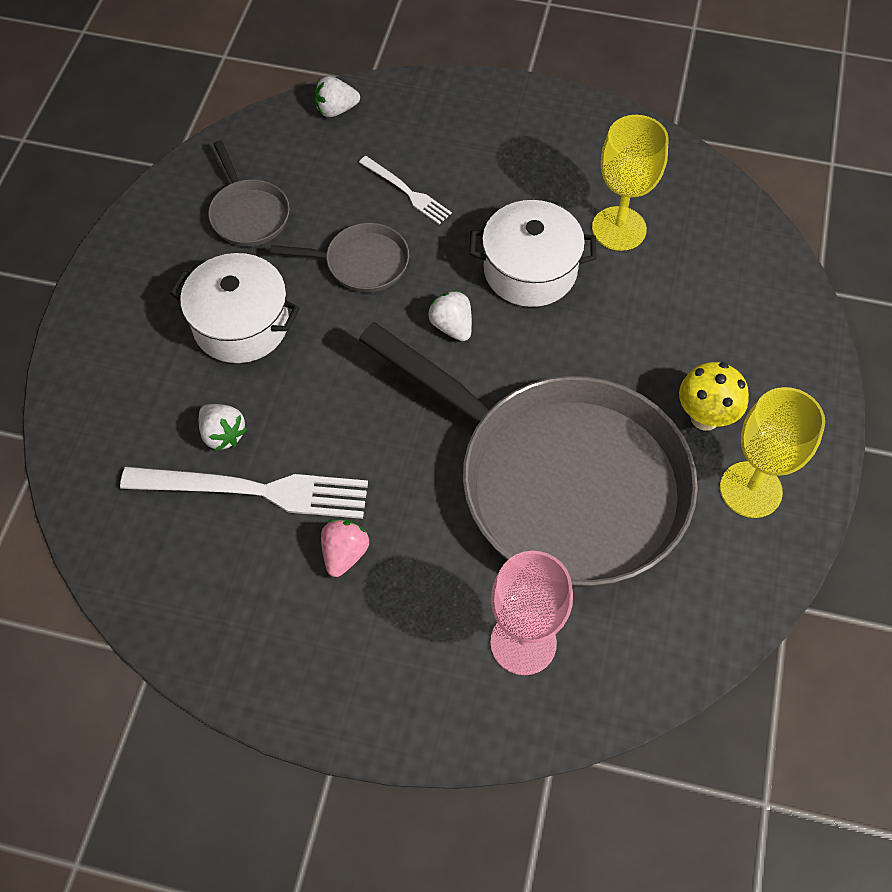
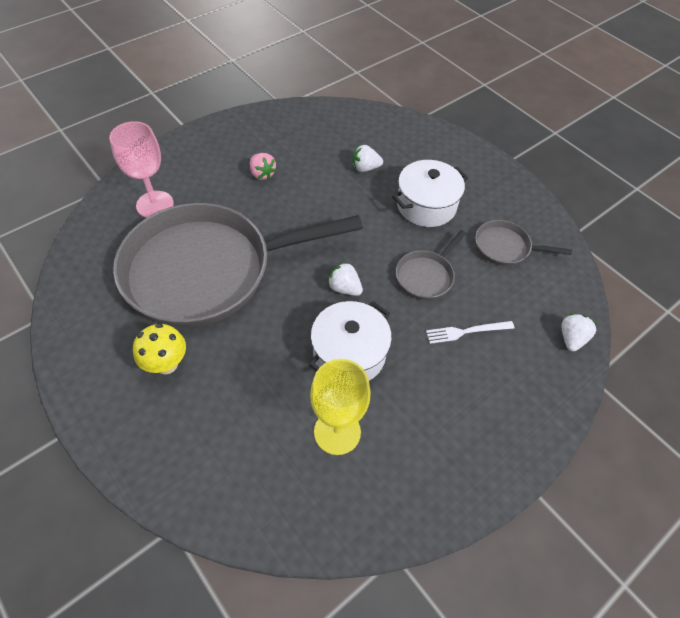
camera: 125 degrees right, 5 degrees down
(254, 490) = (325, 163): white fork -> none
(452, 326) = (344, 288): white strawberry -> white strawberry turned 150 degrees counterclockwise
(750, 489) = (107, 350): yellow goblet -> none

